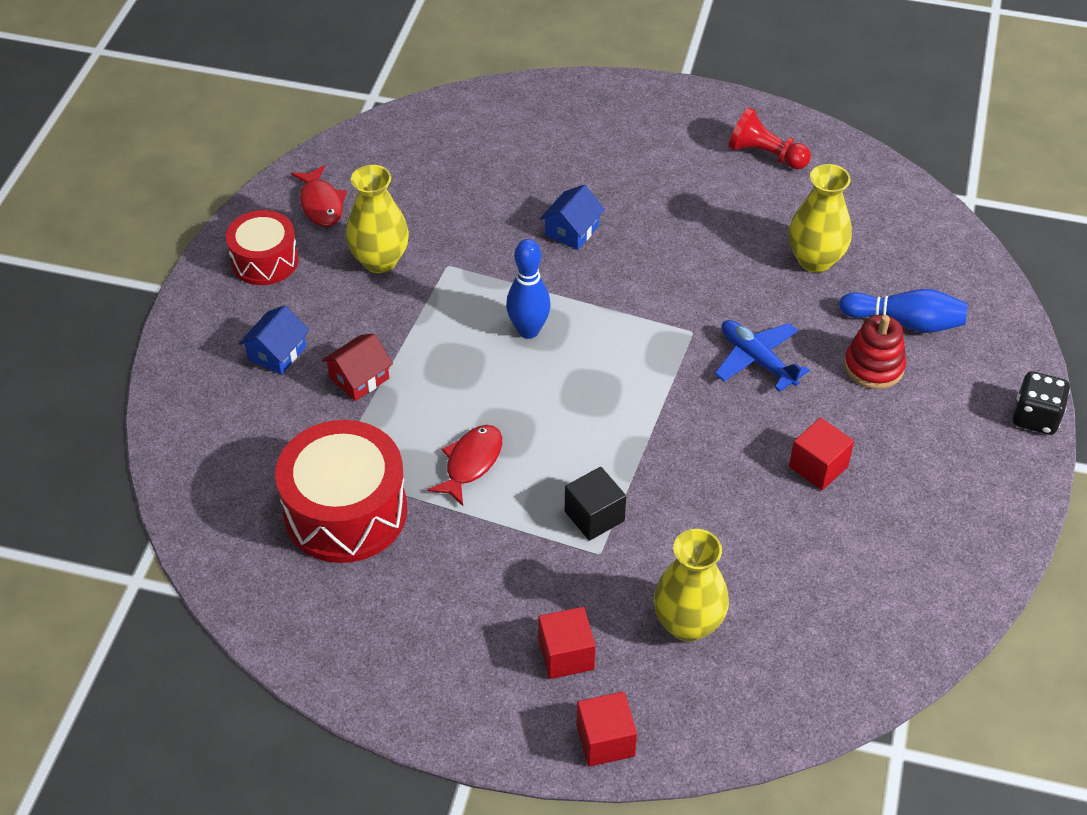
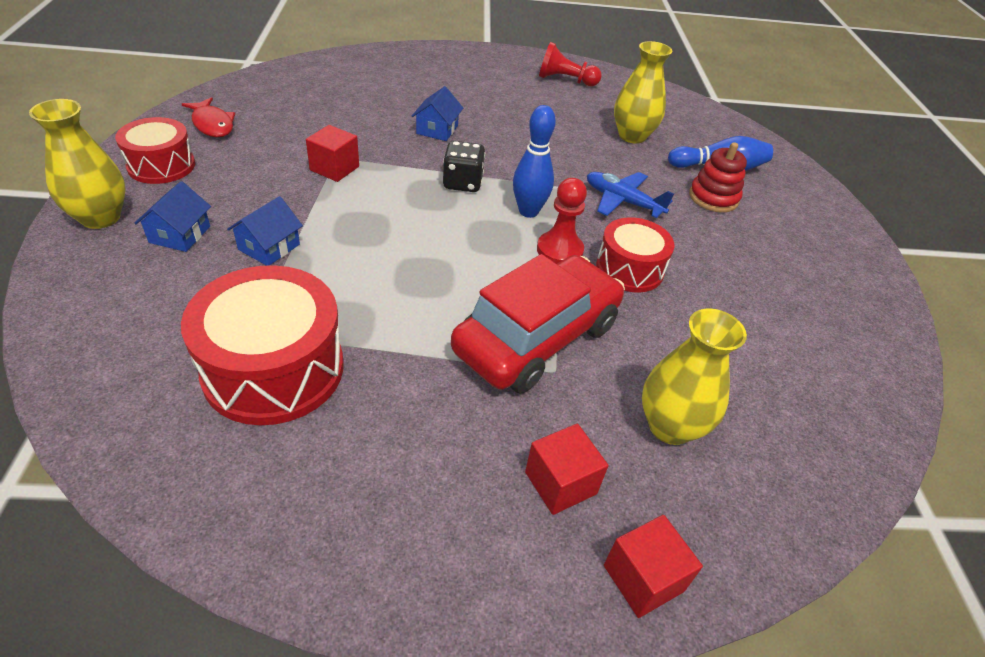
camera: 20 degrees left, 5 degrees down
(359, 378) = (269, 247): red house -> blue house
(380, 261) = (274, 158): yellow vase -> yellow vase (100, 217)
(471, 463) = (399, 306): red fish -> none
(528, 330) = (422, 197): blue bowling pin -> blue bowling pin (528, 211)
(594, 516) = (536, 338): black cube -> red car
(656, 418) = (559, 250): none -> red pawn
(724, 451) = (629, 269): none -> red drum
(818, 467) = (712, 272): red cube -> red cube (334, 168)
(1035, 417) = (849, 220): black dice -> black dice (462, 183)

